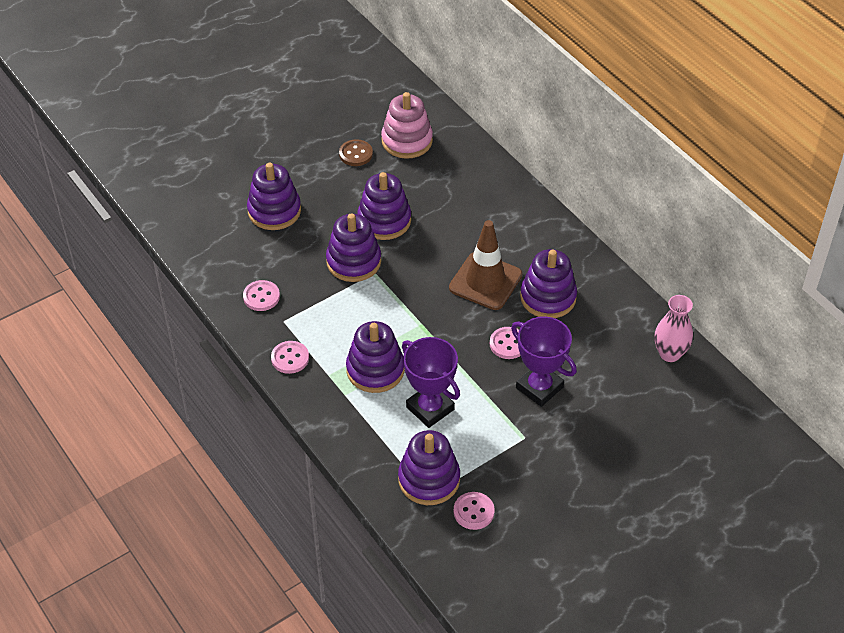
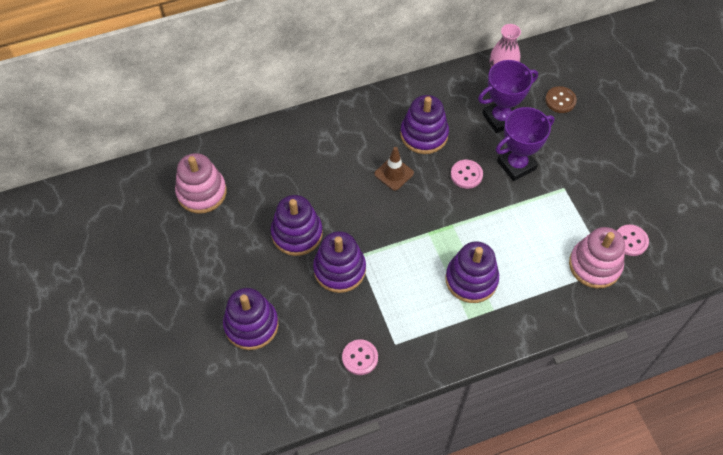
camera: 75 degrees left, 10 degrees up
(290, 358) = (441, 347): pink button -> none
(356, 154) = (202, 238): brown button -> brown button (560, 100)
(429, 479) = (594, 265): purple stacking toy -> pink stacking toy
(430, 408) = (522, 247): purple trophy -> purple trophy (500, 118)
(485, 281) = (394, 173): brown traffic cone -> brown traffic cone, size x0.59

